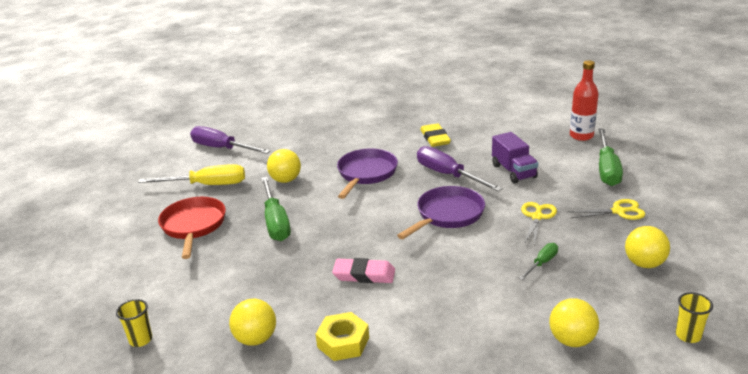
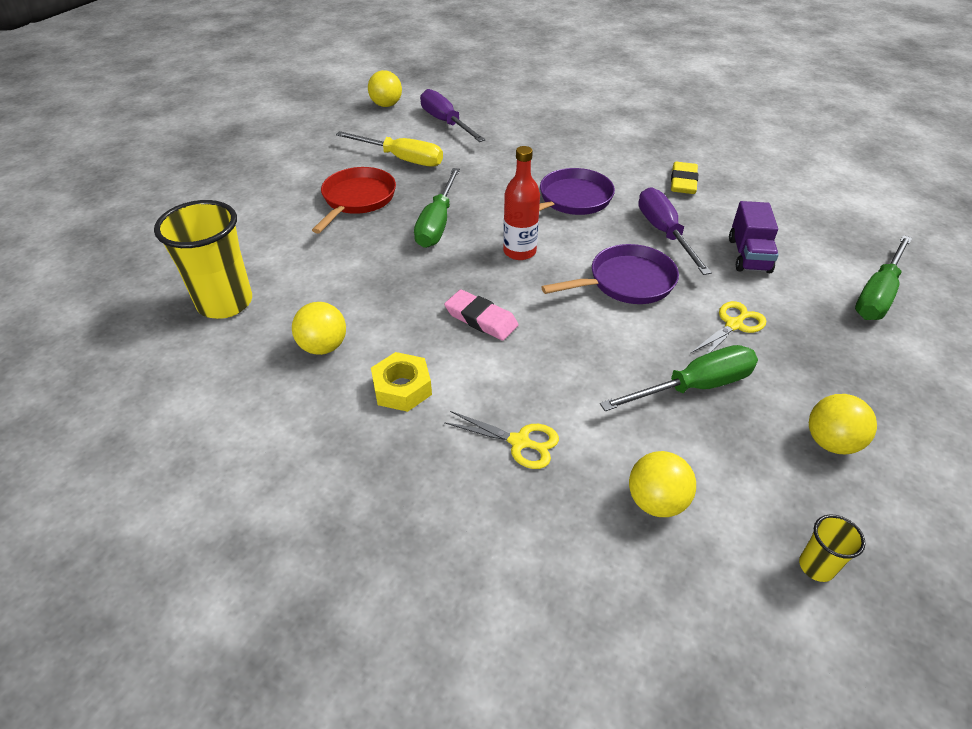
camera: 25 degrees right, 15 degrees up
(141, 340) = (225, 303): yellow cup -> yellow cup, size x2.21
(285, 180) = (482, 179): yellow ball -> yellow ball (386, 105)
(542, 263) = (694, 387): green screwdriver -> green screwdriver, size x1.94
(581, 136) = (876, 237): red bottle -> red bottle (519, 251)
(618, 211) = (849, 358): yellow scissors -> yellow scissors (519, 442)

